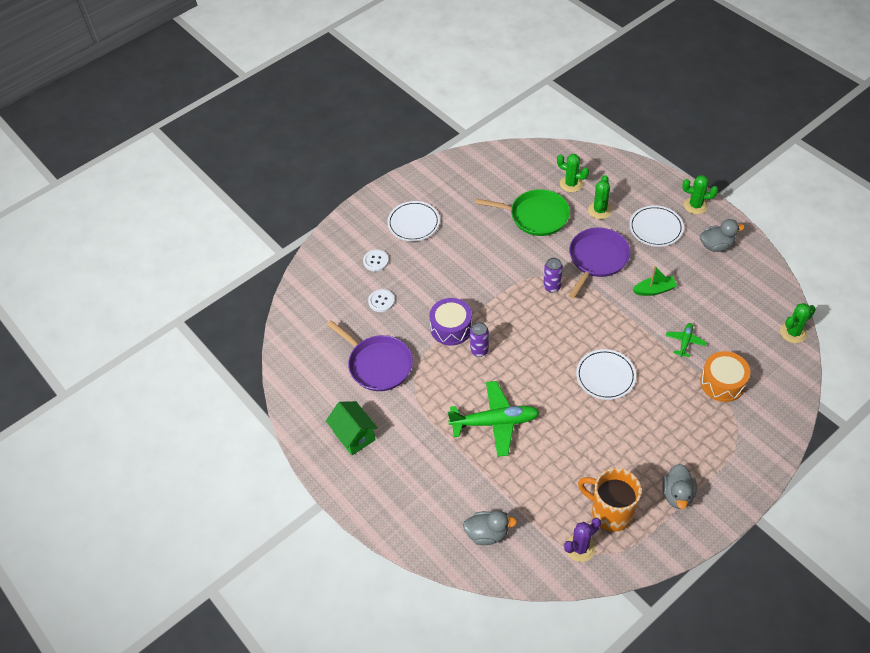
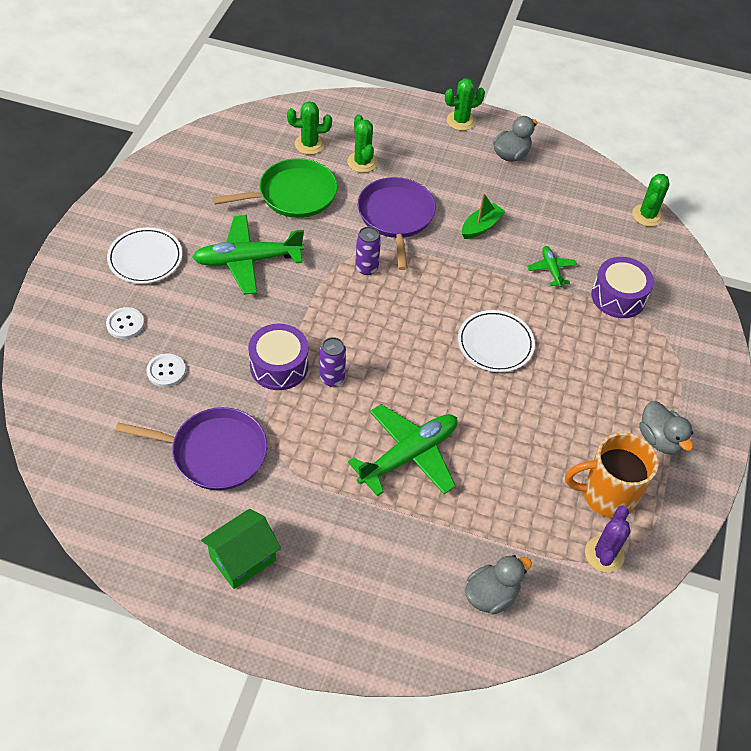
camera: 40 degrees left, 0 degrees up
(354, 435) = (243, 559): green house -> green house turned 60 degrees counterclockwise
(476, 250) = (247, 261): none -> green plane
(656, 228) = (436, 159): white plate -> none
(722, 383) = (618, 297): orange drum -> purple drum

